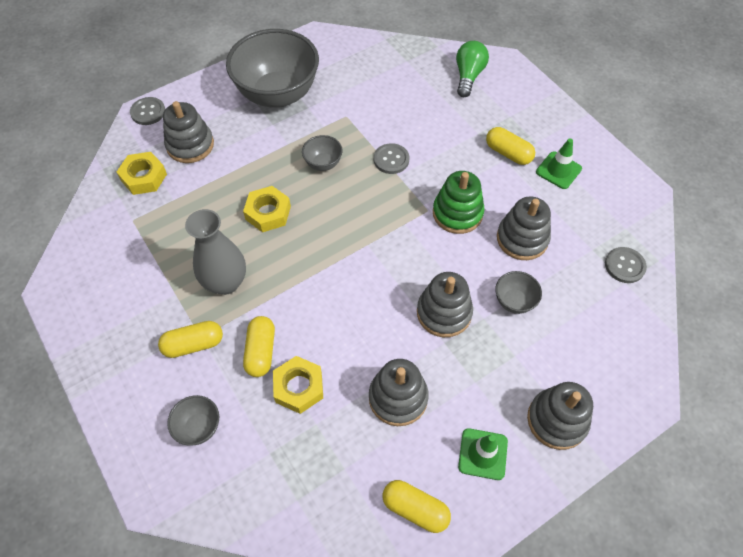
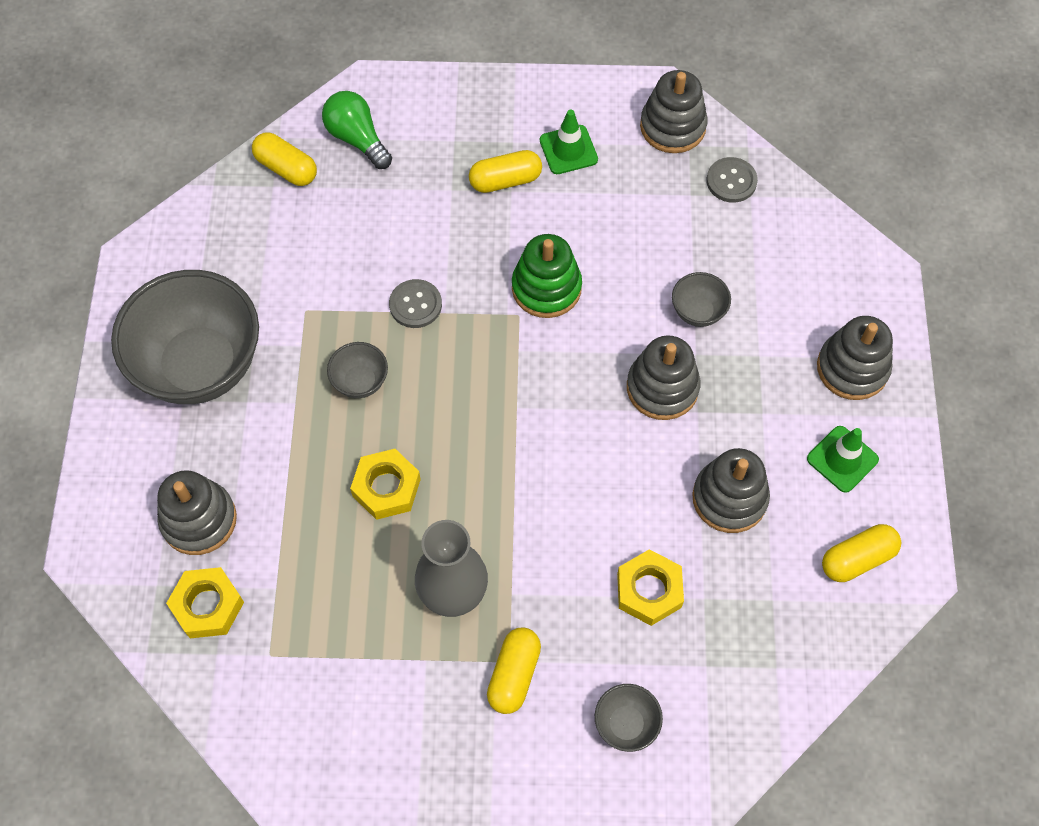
camera: 55 degrees left, 5 degrees up
(148, 112) = (91, 543): grey button -> none
(261, 351) = (576, 605): yellow capsule -> yellow capsule (286, 168)
(522, 239) = (628, 249): grey stacking toy -> grey stacking toy (672, 126)

